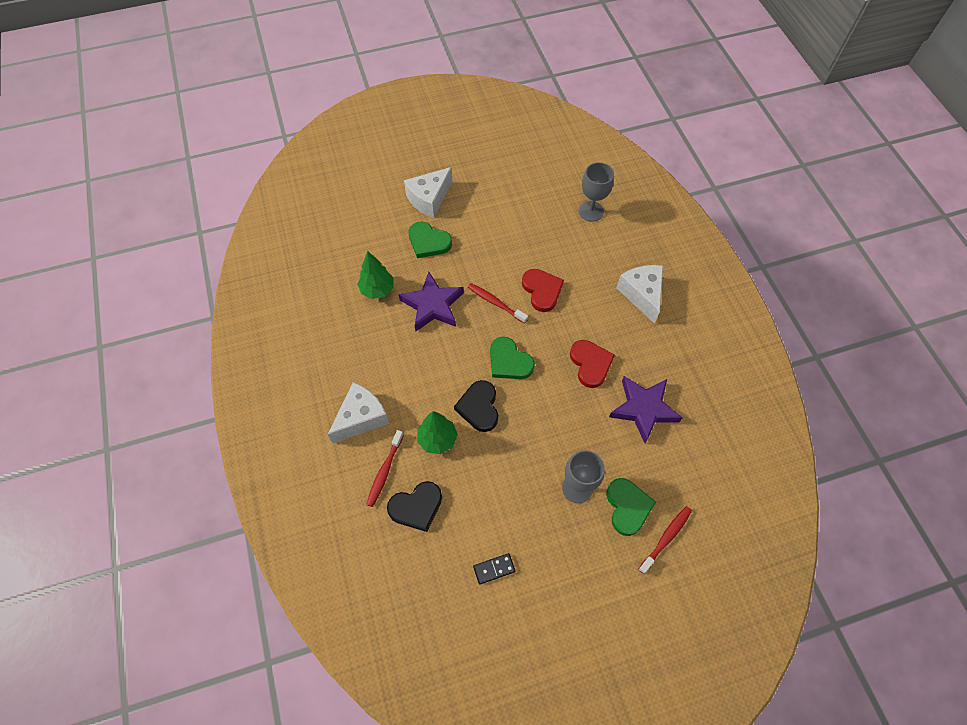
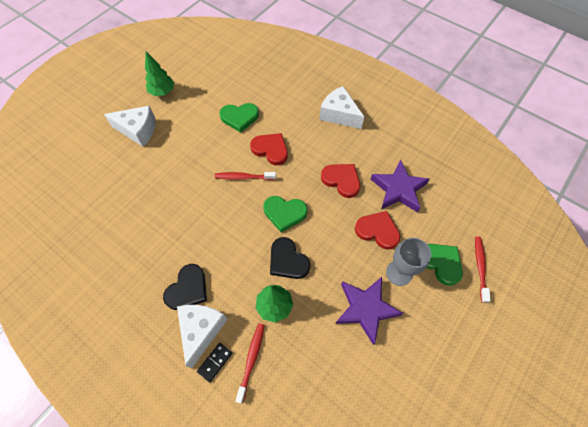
camera: 35 degrees left, 0 degrees up
(377, 289) = (143, 220): green tree -> green tree (162, 92)
(385, 471) = (251, 360): red toothbrush -> red toothbrush turned 150 degrees counterclockwise
(416, 507) = (297, 371): black heart -> black heart (188, 289)
(428, 242) = (160, 162): green heart -> green heart (239, 117)
(429, 199) = (138, 130): white cheese -> white cheese turned 90 degrees counterclockwise
(432, 305) = (197, 206): purple star -> purple star (365, 309)
(494, 569) = (389, 376): black domino -> black domino (215, 362)
(588, 435) = (377, 231): none -> red heart
(591, 211) = (264, 78): grey goblet -> none

